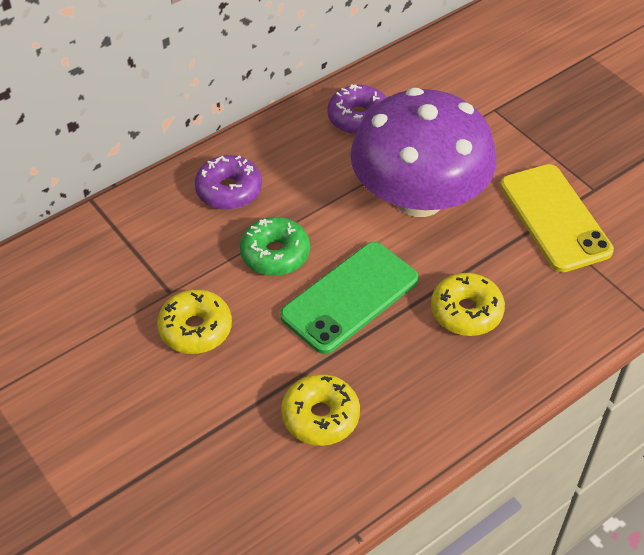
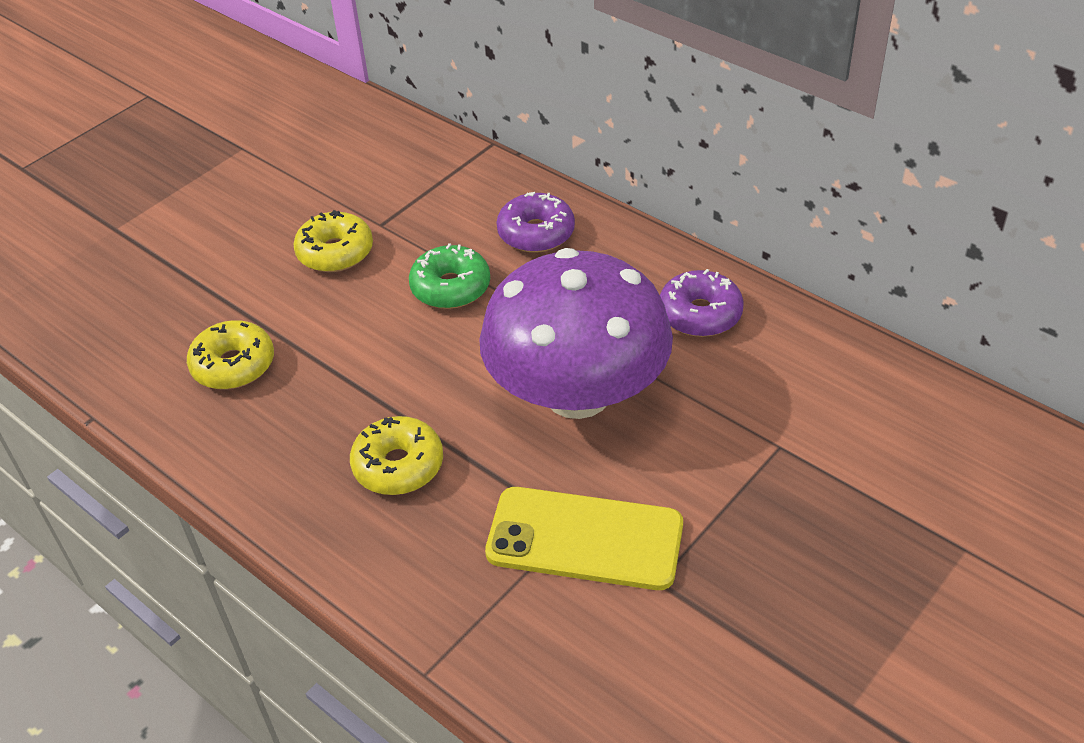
camera: 80 degrees right, 5 degrees down
(349, 297) = (400, 358): green phone -> none
(554, 218) = (585, 538): yellow phone -> yellow phone turned 45 degrees clockwise

